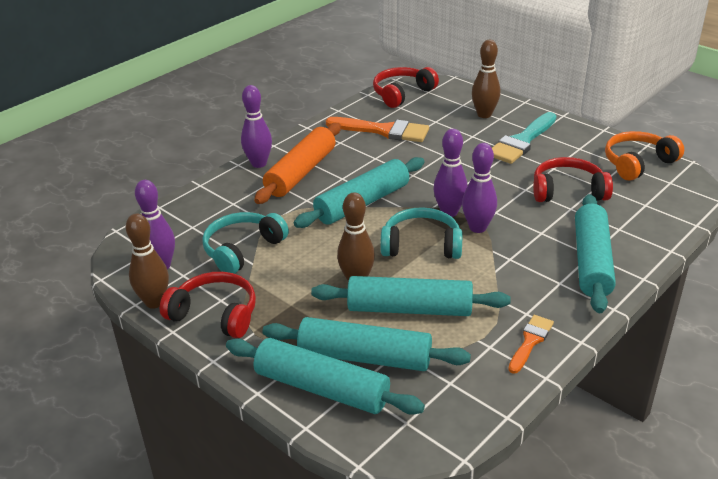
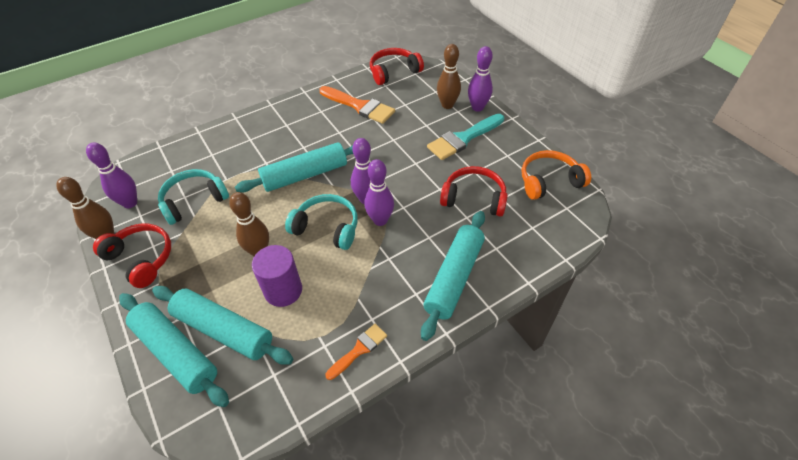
camera: 15 degrees right, 15 degrees up
(259, 163) = (250, 120): purple bowling pin -> purple bowling pin (477, 107)
(301, 172) = (276, 135): orange rolling pin -> none
(409, 309) = (283, 290): turquoise rolling pin -> purple cylinder

